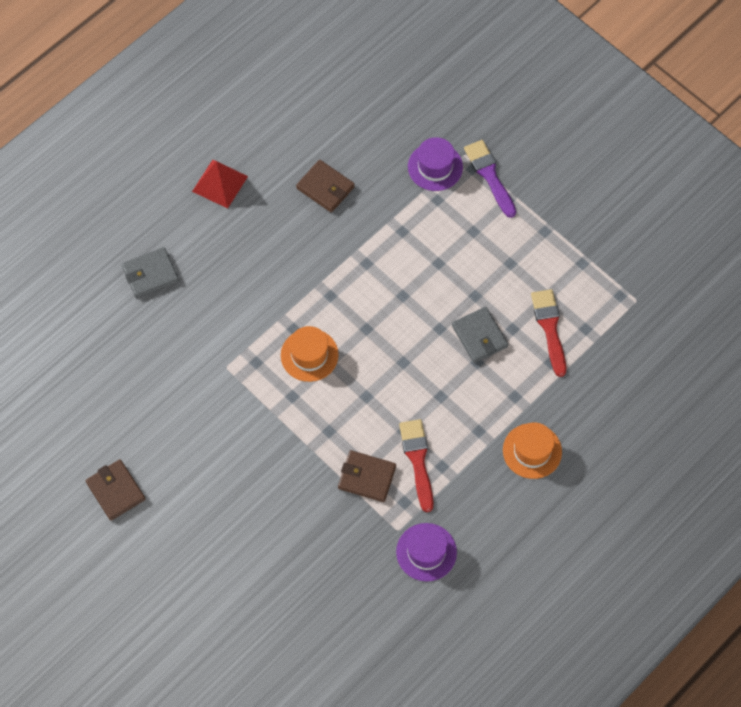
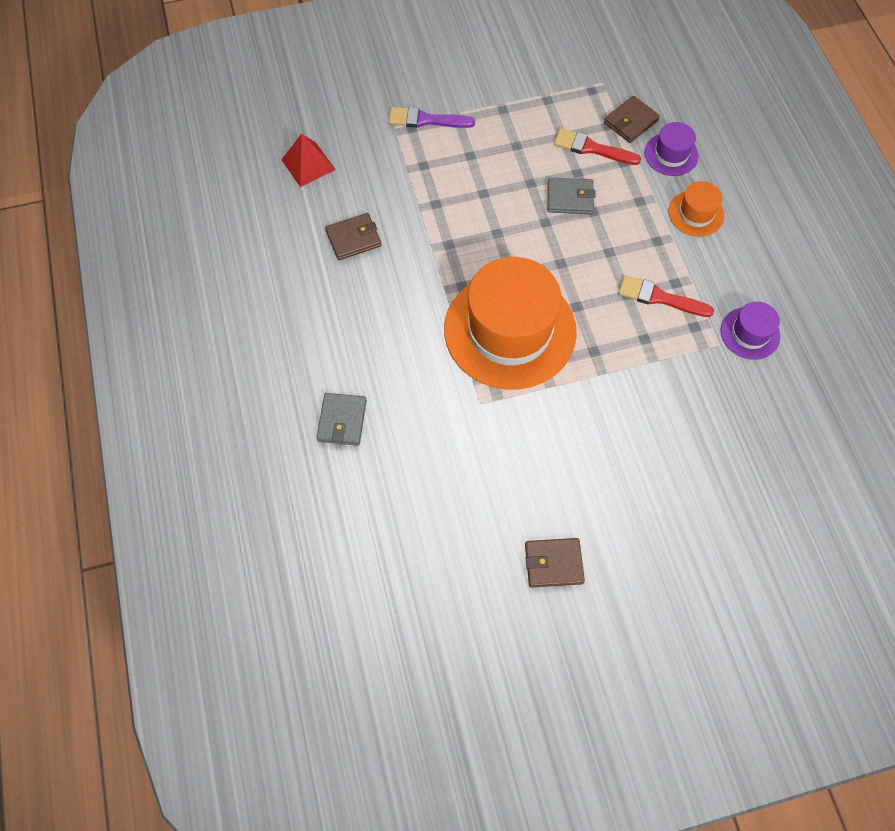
camera: 60 degrees left, 0 degrees up
(220, 183) = (289, 317): red pyramid -> red pyramid (308, 164)
(309, 355) = (510, 330): orange hat -> orange hat, size x2.24
(367, 477) = (655, 343): brown wallet -> brown wallet (630, 122)
(435, 167) = (391, 152): purple hat -> purple hat (671, 154)

